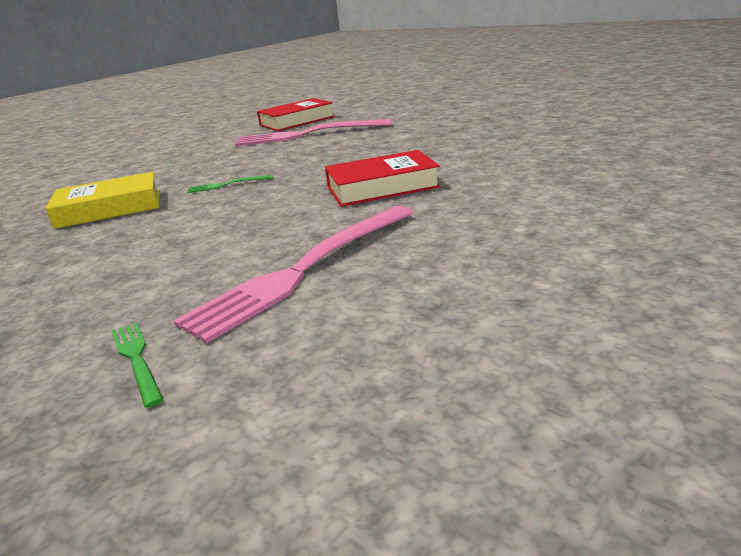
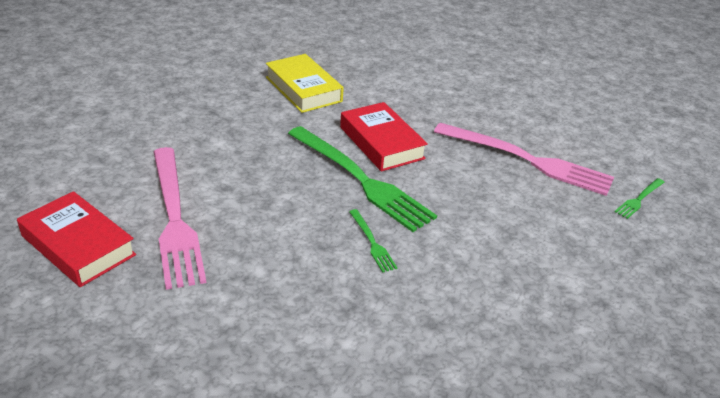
camera: 110 degrees left, 10 degrees up
(110, 209) = (449, 322): yellow book -> yellow book (303, 89)
(319, 180) = (360, 179): none -> green fork

